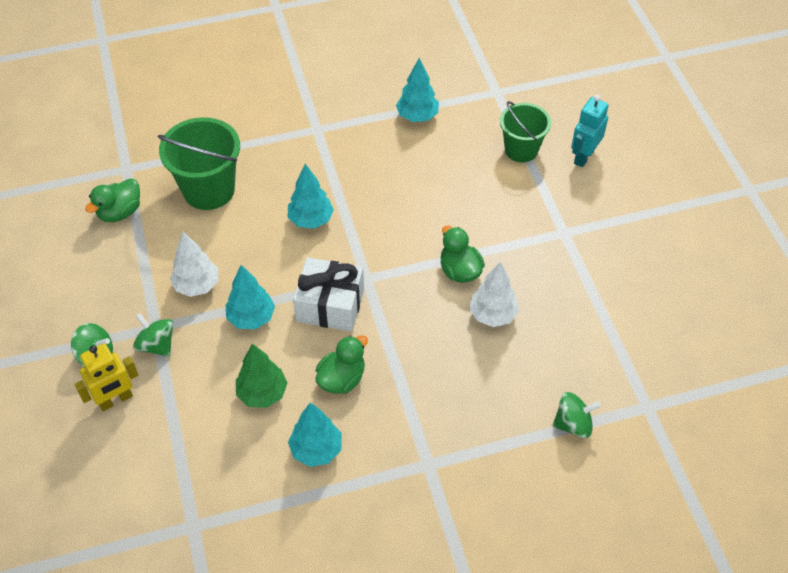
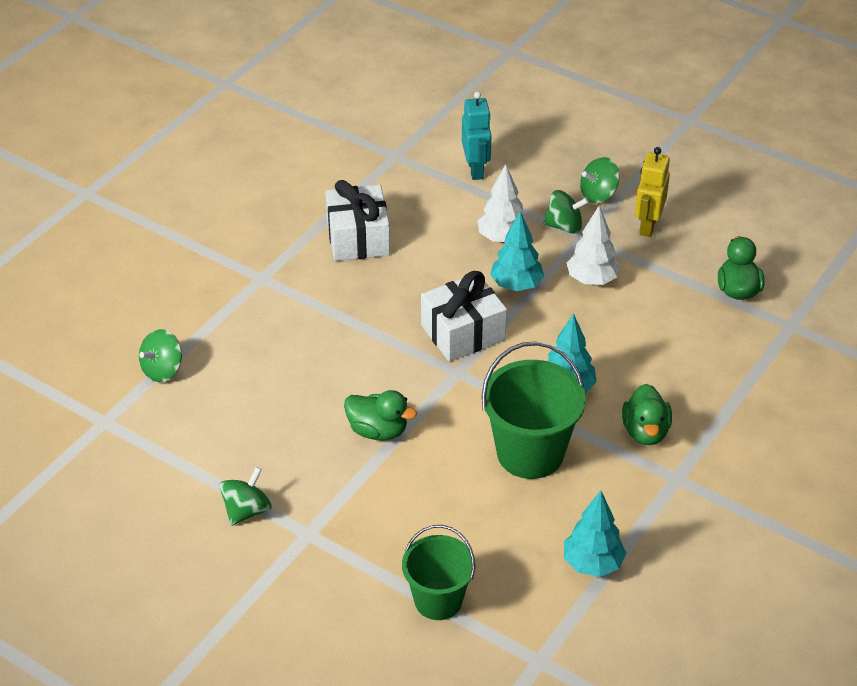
camera: 140 degrees right, 10 degrees down
(115, 400) = (544, 181): yellow robot -> yellow robot (647, 226)
(209, 190) = (692, 354): green bucket -> green bucket (530, 453)
(262, 393) = (441, 245): green tree -> none
(316, 450) = (358, 238): turquoise tree -> white gift
(342, 379) = (390, 290): green duck -> green duck (645, 432)
(492, 315) = (309, 412): white tree -> white tree (502, 238)
(583, 156) = (360, 640): turquoise robot -> turquoise robot (476, 170)
(591, 271) = (246, 511): none -> green spinning top

